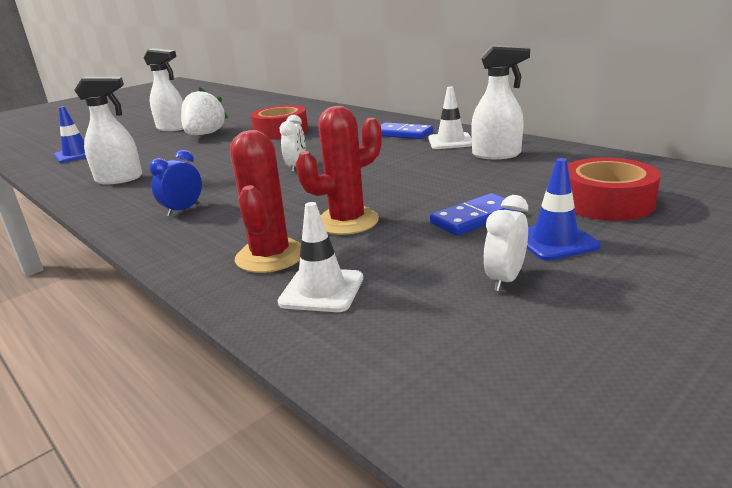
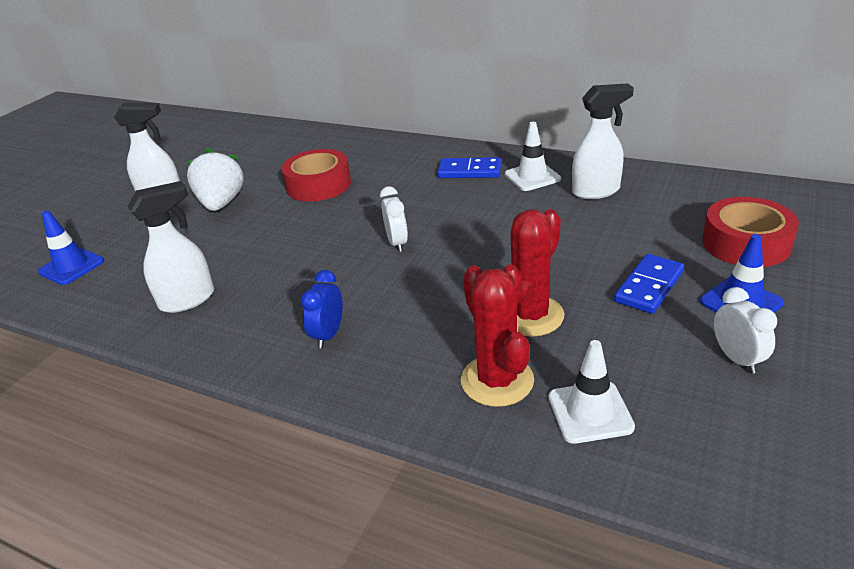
camera: 20 degrees left, 10 degrees up
(505, 279) = (737, 359): white clock -> white clock turned 150 degrees clockwise

